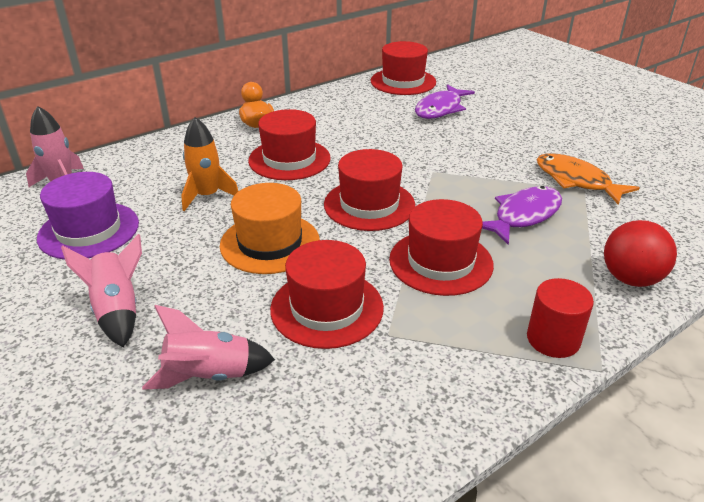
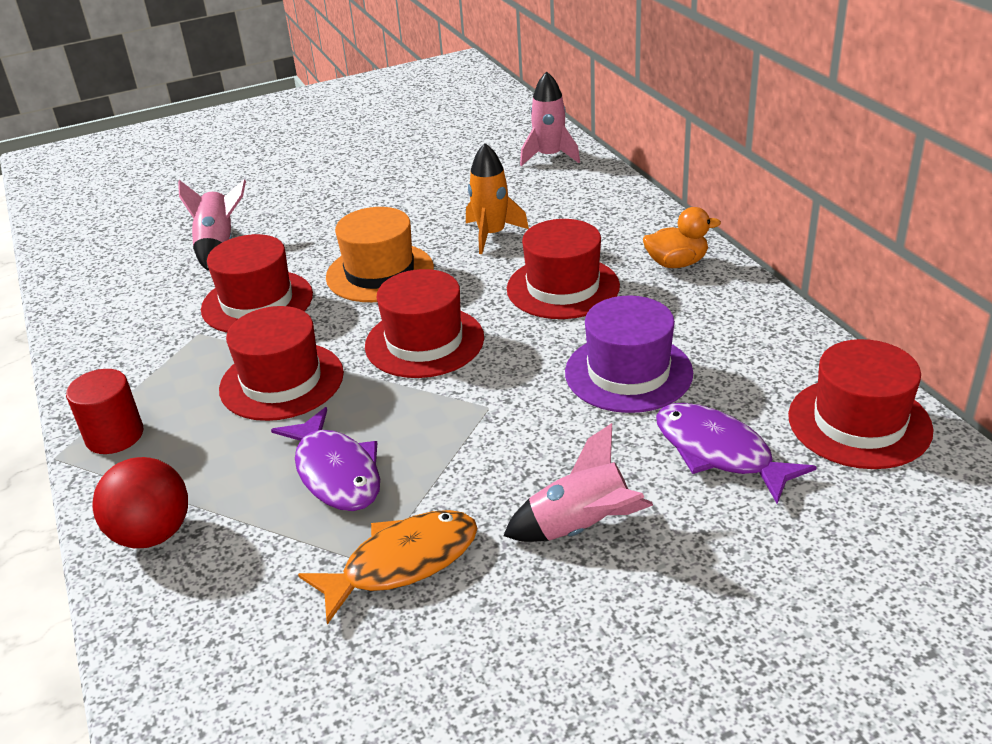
camera: 105 degrees right, 0 degrees up
(89, 230) = (452, 179): purple hat -> purple hat (628, 373)
(118, 311) = (322, 204): pink rocket -> pink rocket (581, 527)

